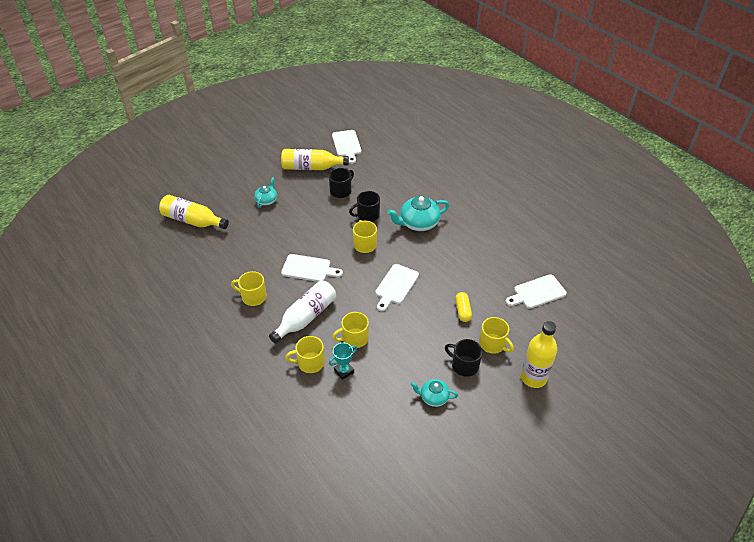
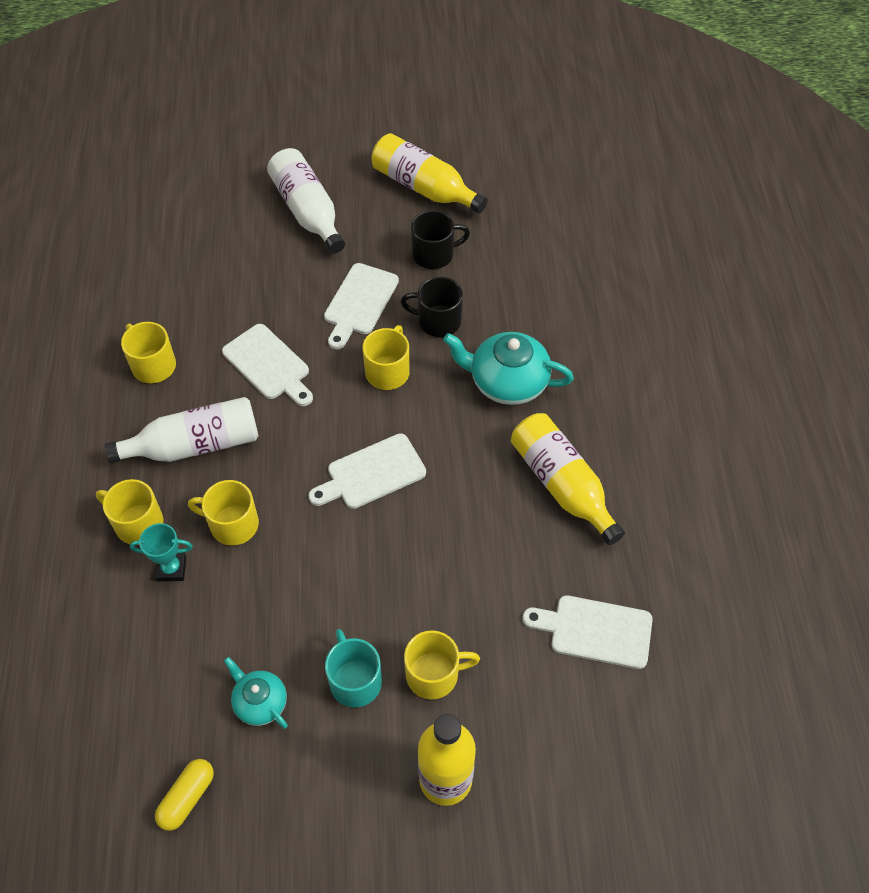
camera: 35 degrees right, 10 degrees up
(193, 221) = (177, 190): yellow bottle -> yellow bottle (562, 485)
(267, 200) = (308, 211): turquoise teapot -> white bottle
(347, 145) = (516, 174): white cutting board -> white cutting board (359, 303)
(462, 311) = (438, 584): yellow capsule -> yellow capsule (187, 797)
(464, 365) = (355, 680): black mug -> turquoise mug
(493, 344) = (434, 674): yellow mug -> yellow mug turned 90 degrees counterclockwise

